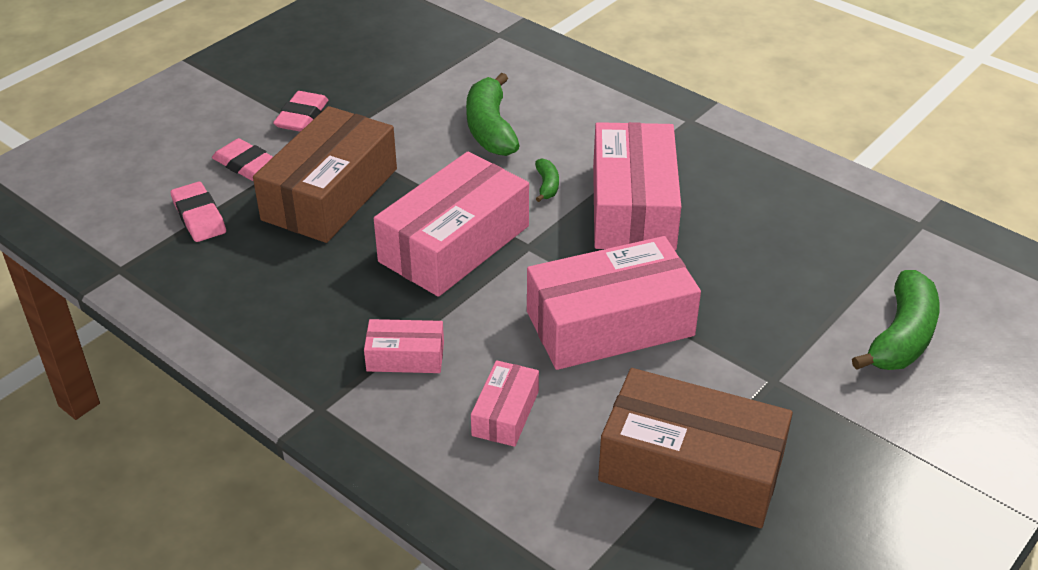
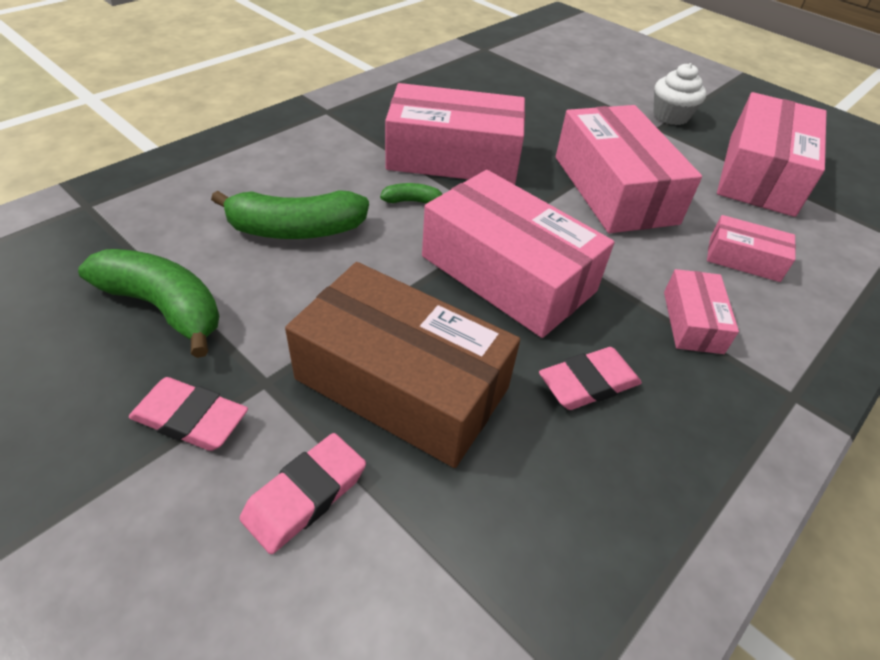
camera: 90 degrees left, 5 degrees up
(199, 216) = (439, 563): pink eraser -> pink eraser (588, 383)
(691, 468) = (760, 174): brown box -> pink box
(815, 398) = (670, 116): none -> white cupcake
(901, 337) = (602, 77): green banana -> green banana (164, 308)

